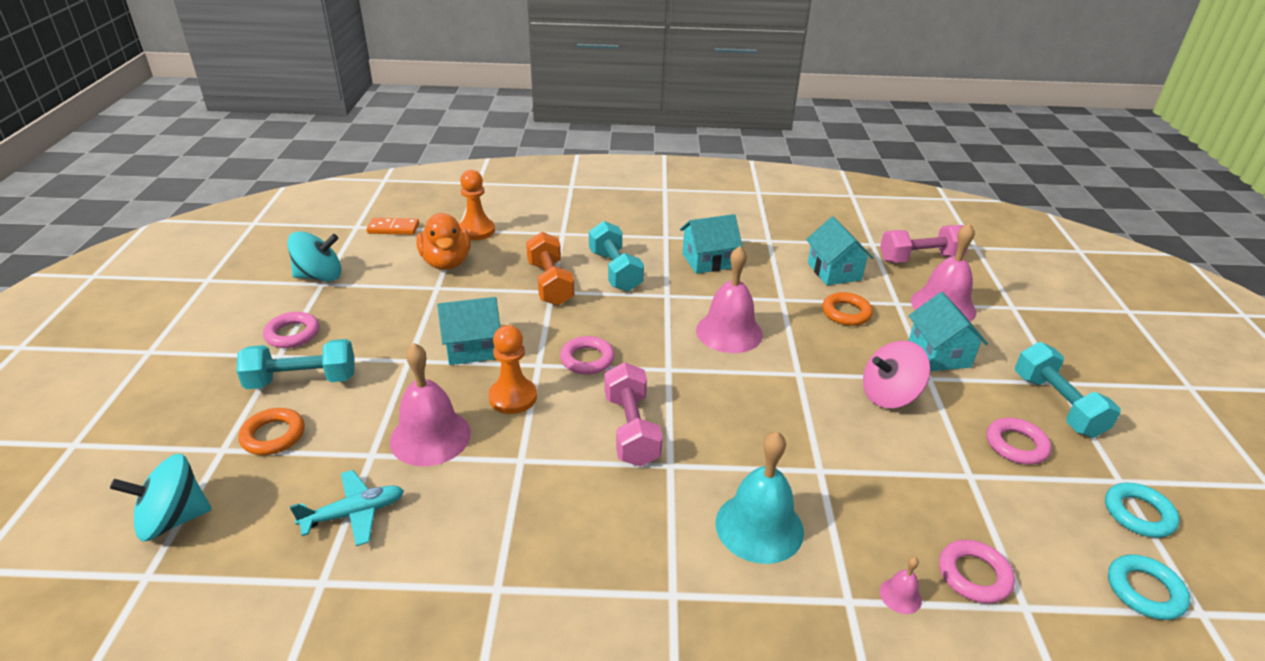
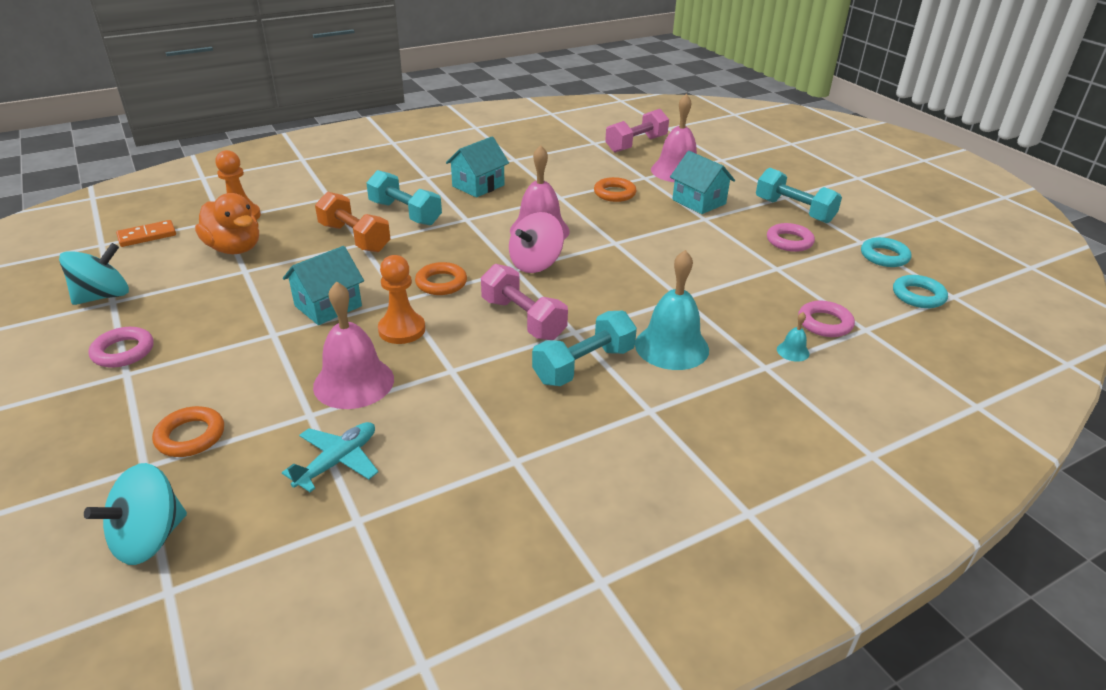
camera: 30 degrees left, 0 degrees up
(302, 381) = (176, 384): turquoise dumbbell -> turquoise dumbbell (584, 365)
(587, 359) = (441, 283): pink ring -> orange ring
(834, 271) = (582, 168): turquoise house -> none
(889, 395) = (688, 237): pink spinning top -> pink spinning top (535, 264)
(900, 595) = (793, 351): pink bell -> turquoise bell

